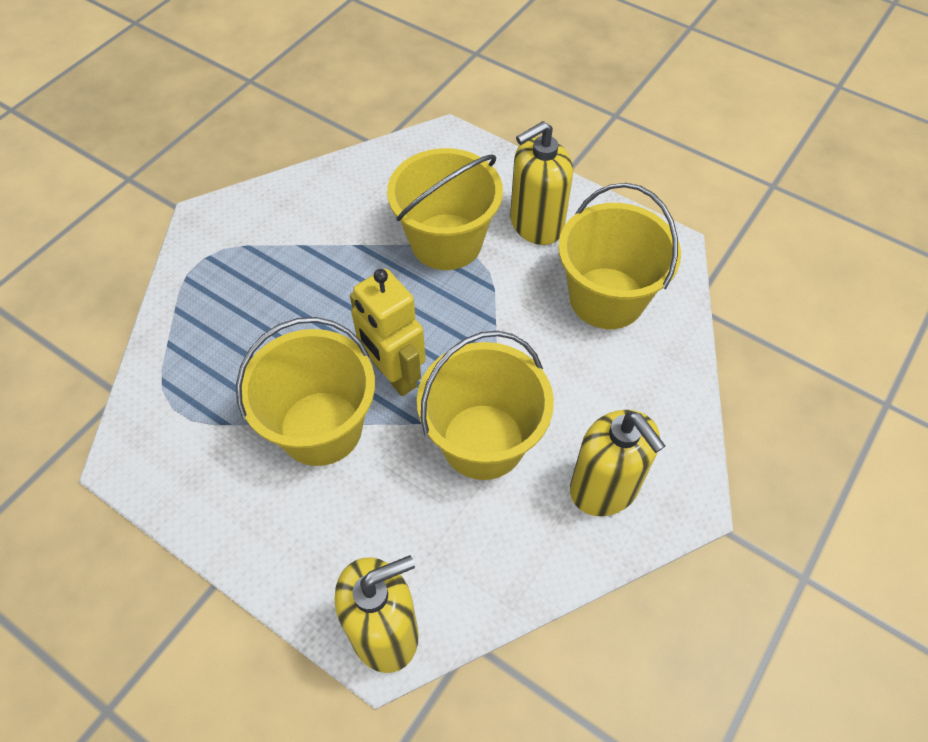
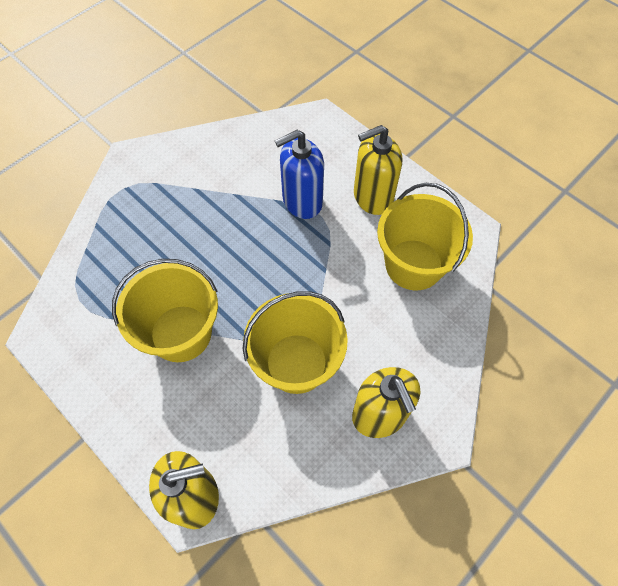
camera: 10 degrees right, 5 degrees up
(393, 374) = (242, 300): yellow robot -> none
(446, 242) = (302, 201): yellow bucket -> blue soap dispenser

